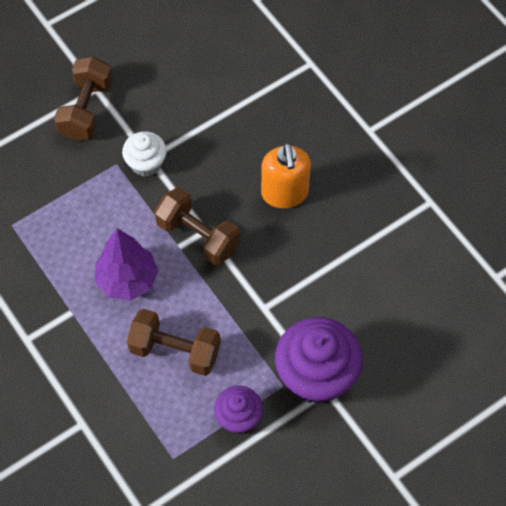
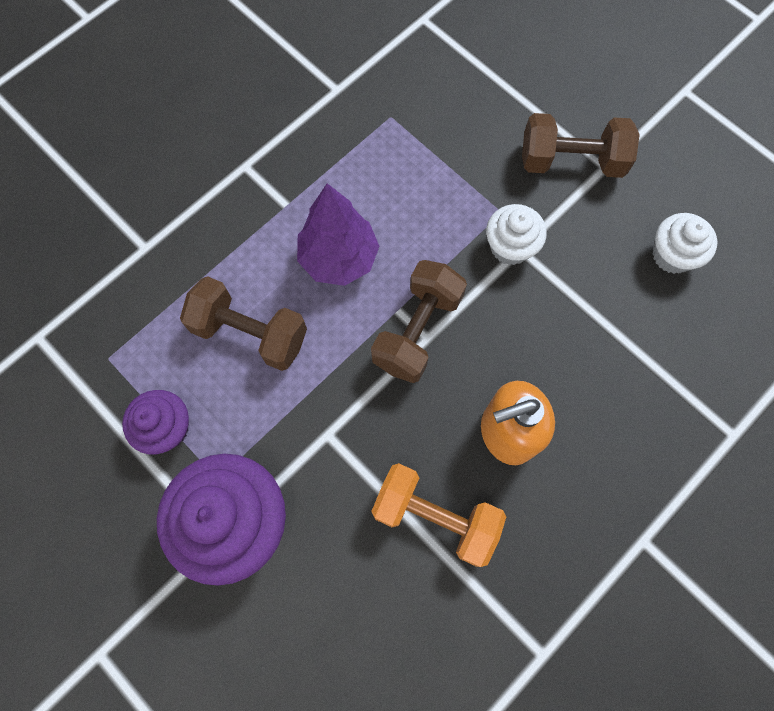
camera: 80 degrees right, 10 degrees up
(175, 351) = (250, 333): brown dumbbell -> brown dumbbell turned 75 degrees counterclockwise
(177, 65) = (672, 255): none -> white cupcake
(334, 248) = (435, 517): none -> orange dumbbell

